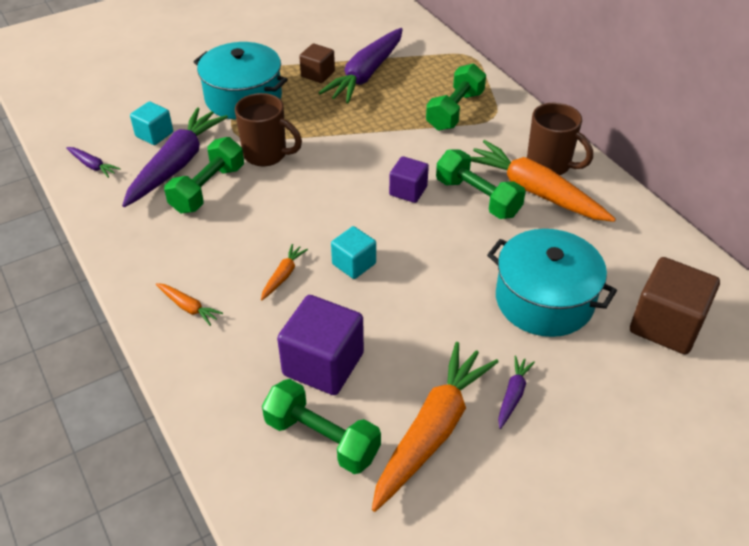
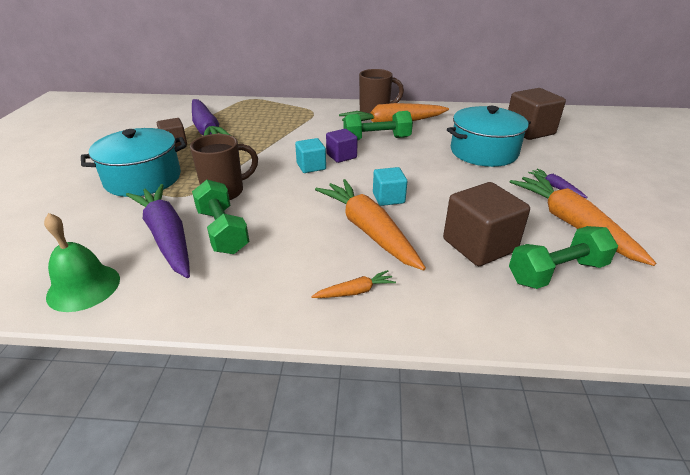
camera: 55 degrees left, 10 degrees down
(92, 166) = (83, 287): purple carrot -> green bell
(154, 134) = (107, 235): turquoise cube -> turquoise cube (311, 166)
(283, 276) = (368, 230): orange carrot -> orange carrot, size x2.27
(323, 364) = (479, 245): purple cube -> brown cube
(455, 111) = (290, 119): green dumbbell -> none

